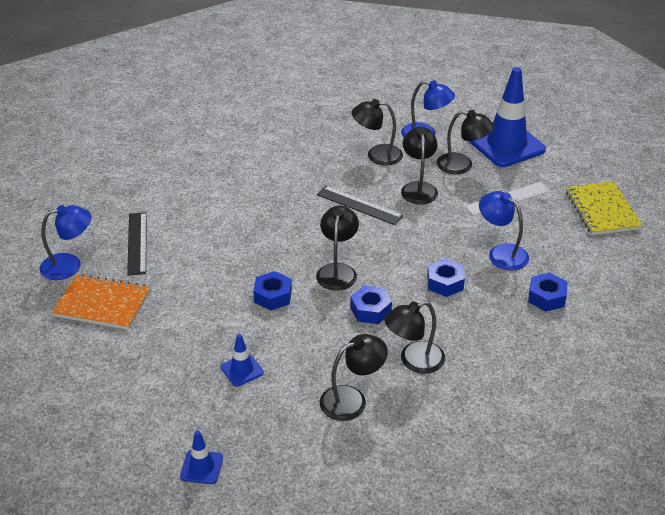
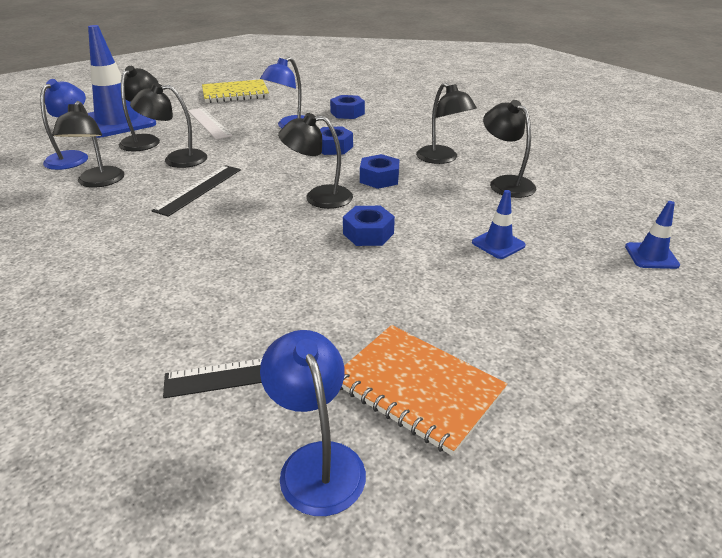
camera: 95 degrees left, 5 degrees down
(102, 304) = (418, 388): orange notebook -> orange notebook turned 60 degrees counterclockwise

